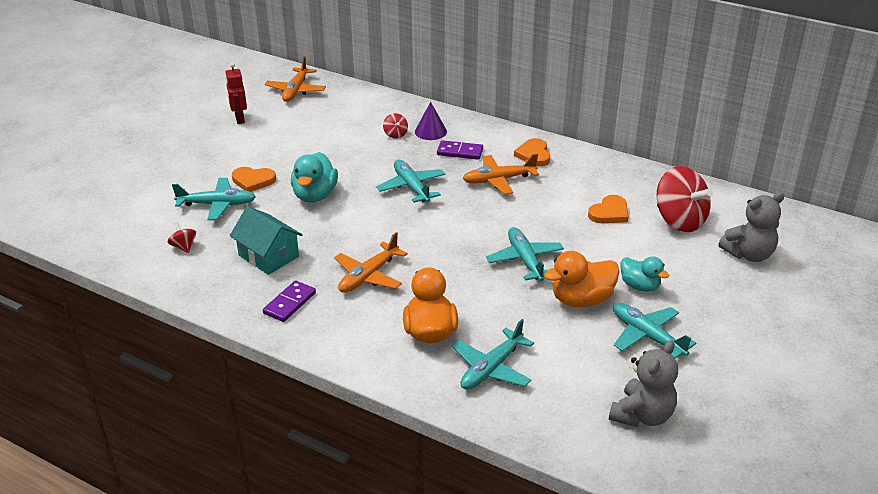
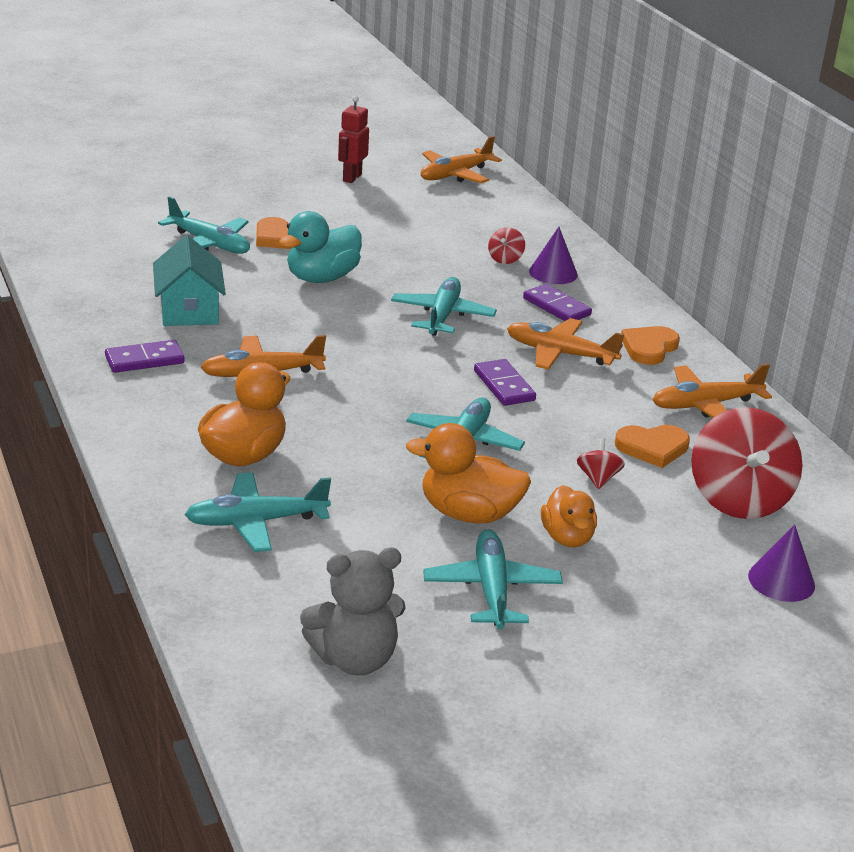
camera: 35 degrees right, 5 degrees down
(184, 247) = (121, 265): red spinning top -> red spinning top (598, 479)
(498, 214) = (504, 386): none -> purple domino
(600, 175) = (705, 405): none -> orange plane
(640, 286) = (567, 538): turquoise duck -> orange duck
(749, 254) = (781, 580): grey teddy bear -> purple cone

